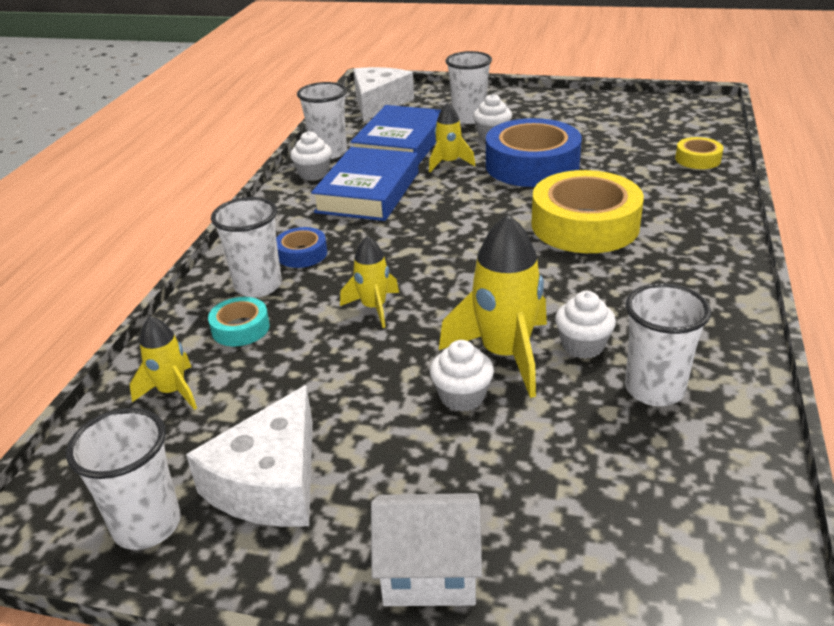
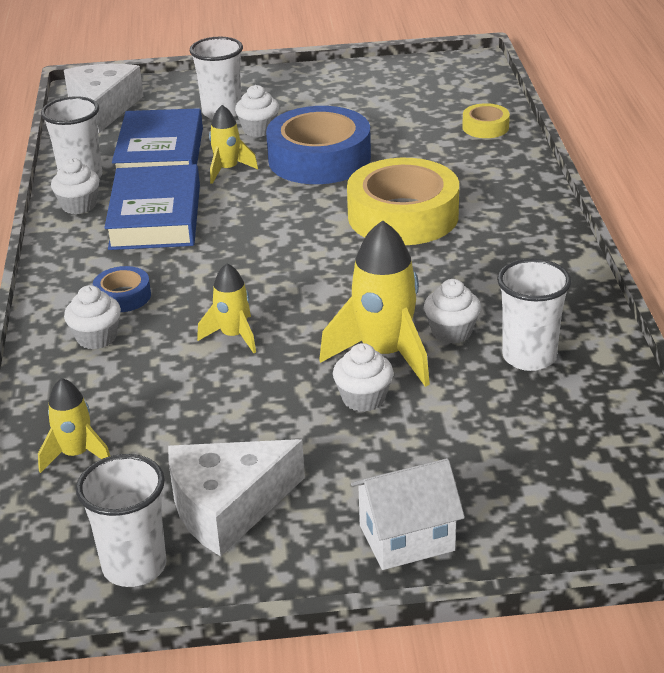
camera: 20 degrees left, 0 degrees up
(240, 328) = (106, 382): turquoise tape -> none
(258, 286) = (96, 338): white cup -> white cupcake
(270, 482) = (227, 507): white cheese -> white cheese turned 60 degrees clockwise

